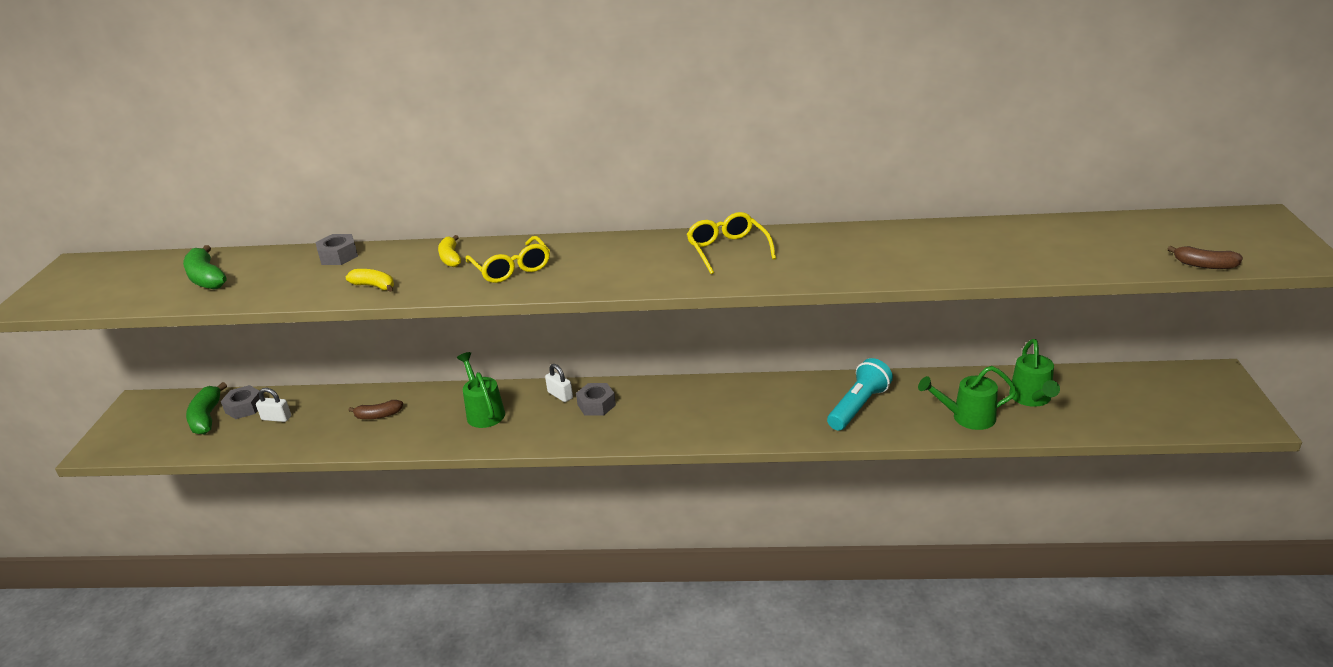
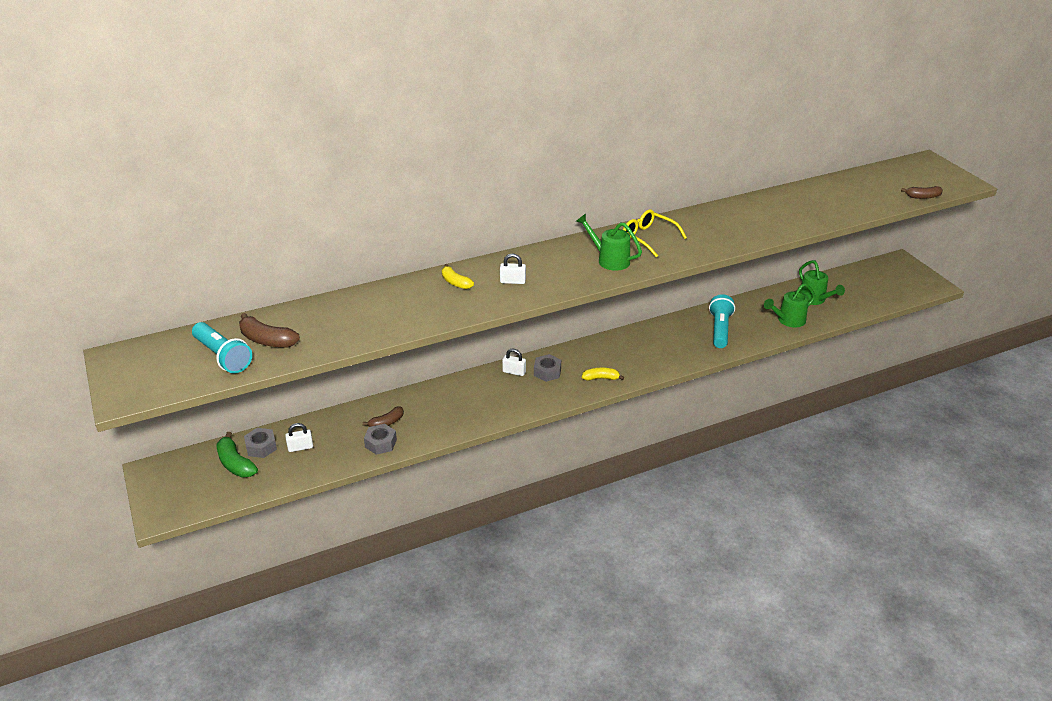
camera: 30 degrees left, 5 degrees up
(151, 285) = (223, 356): none -> turquoise flashlight
(206, 278) = (267, 340): green banana -> brown banana
(338, 256) = (360, 299): grey nut -> grey nut (381, 443)
(374, 286) = (423, 316): yellow banana -> yellow banana (601, 378)
(484, 412) = (468, 398): green watering can -> green watering can (609, 260)
(511, 269) = (512, 281): yellow glasses -> white padlock

